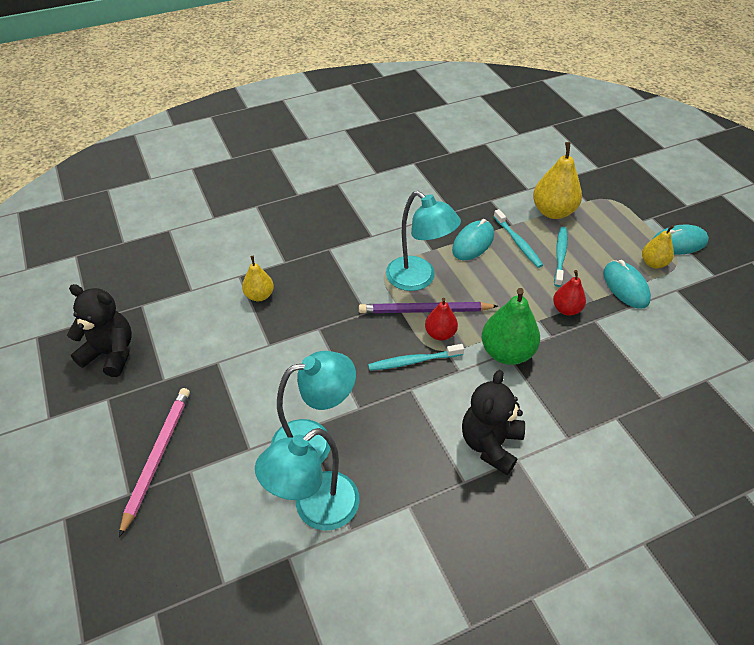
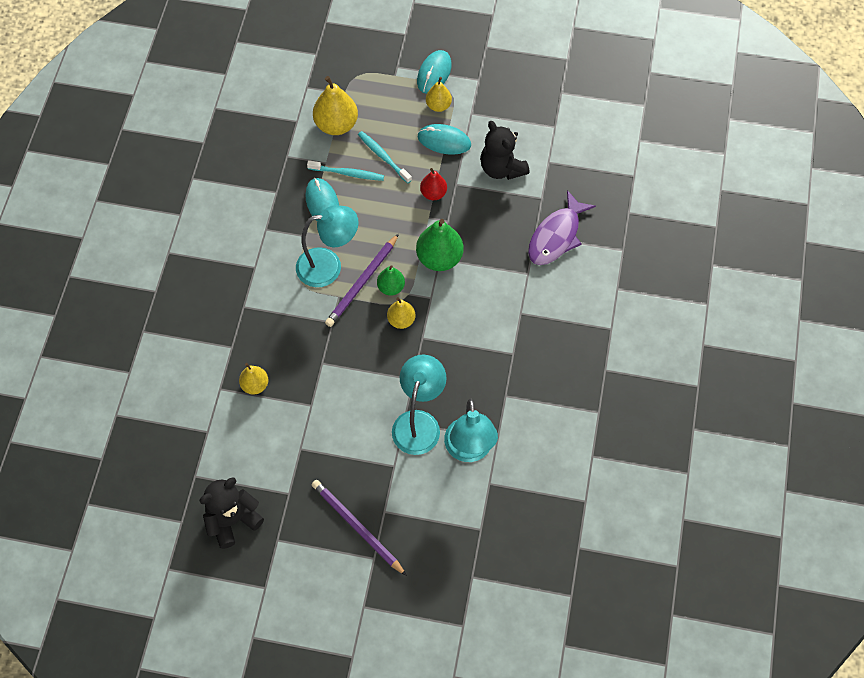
camera: 55 degrees left, 15 degrees up
(157, 457) = (357, 527): pink pencil -> purple pencil
(414, 361) = (401, 320): turquoise toothbrush -> yellow pear
(440, 334) = (391, 287): red pear -> green pear
(490, 444) = (499, 320): black teddy bear -> black teddy bear (501, 168)
(637, 438) = (556, 236): none -> purple fish

